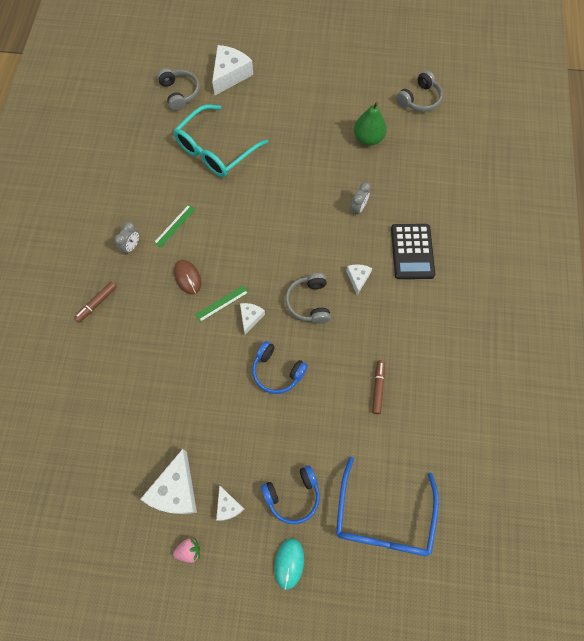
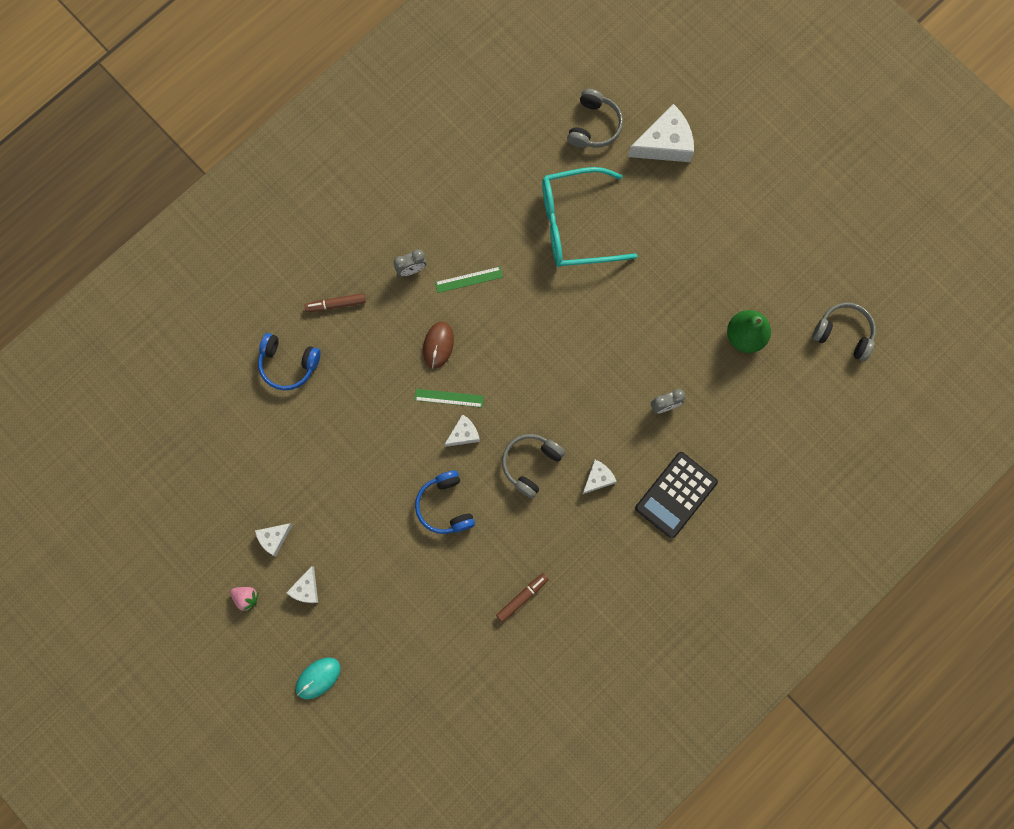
camera: 40 degrees right, 10 degrees up
(176, 490) = (274, 538): white cheese -> white cheese, size x0.54
(293, 495) = (367, 626): blue headphones -> blue headphones (288, 364)
(383, 518) = (426, 710): blue glasses -> none
(419, 99) = (843, 333): grey headphones -> grey headphones turned 150 degrees counterclockwise

